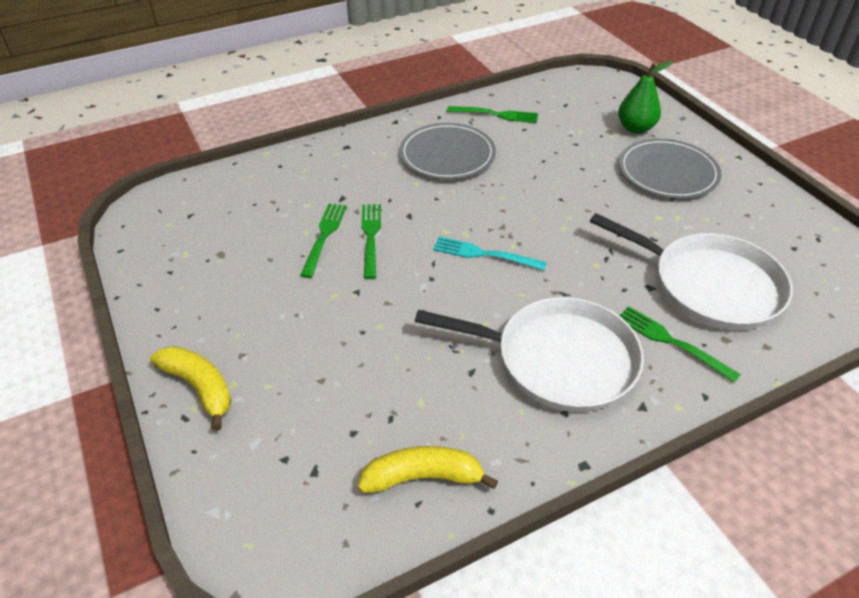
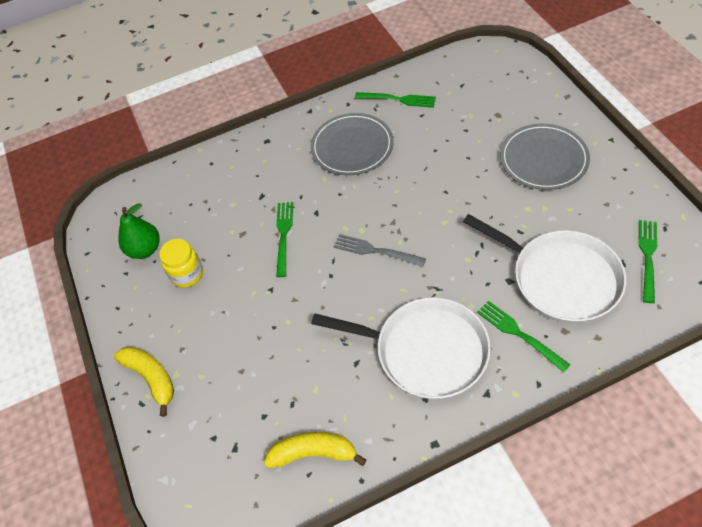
camera: 10 degrees right, 10 degrees up
(249, 274) = (187, 274): none -> yellow jar
(324, 236) = (246, 236): green fork -> green fork (647, 257)
(484, 254) = (375, 251): turquoise fork -> grey fork
(635, 128) = (522, 110): green pear -> green pear (145, 249)

